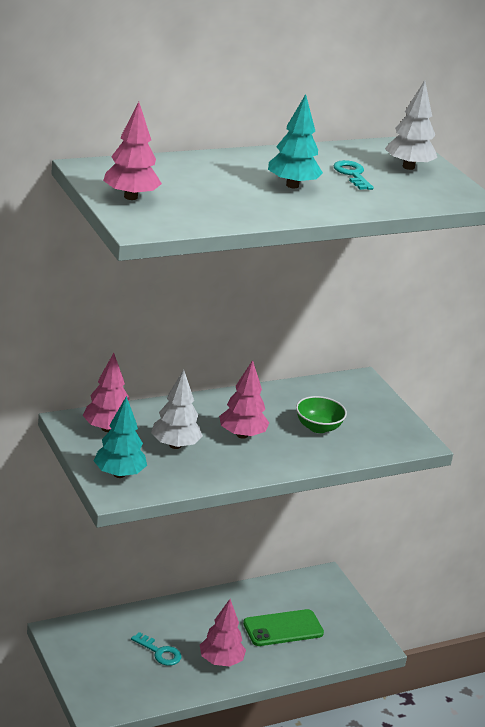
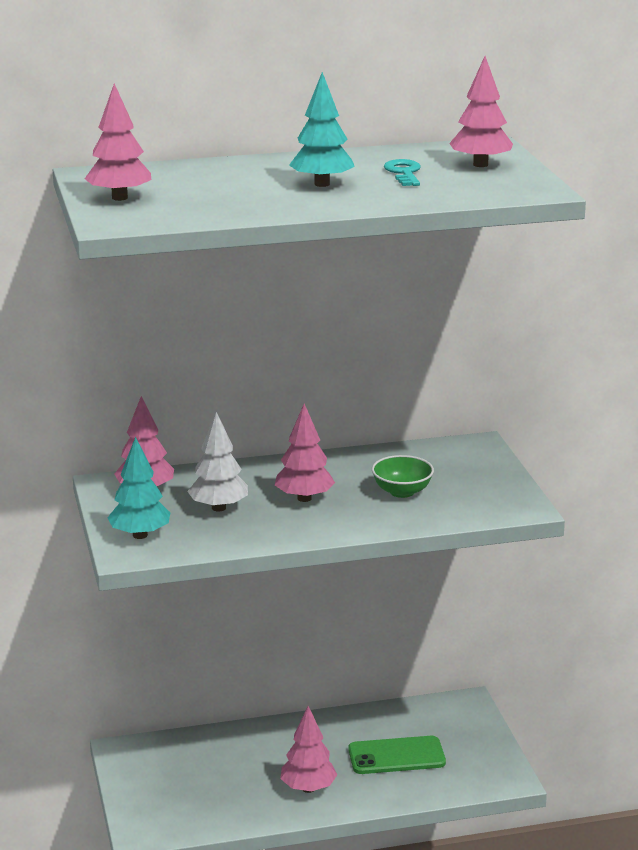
camera: 15 degrees right, 5 degrees down
(160, 652) = (236, 776): turquoise key -> none
(408, 167) = (480, 165): white tree -> pink tree

